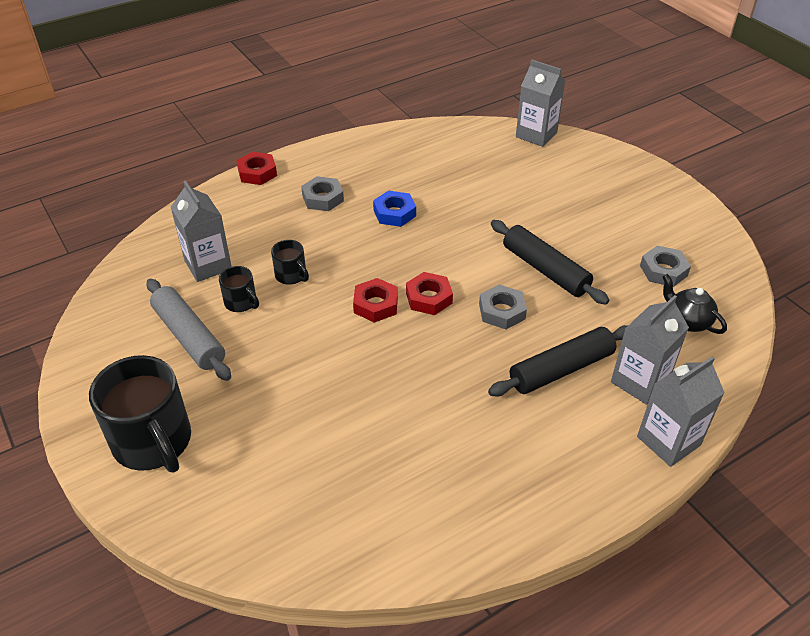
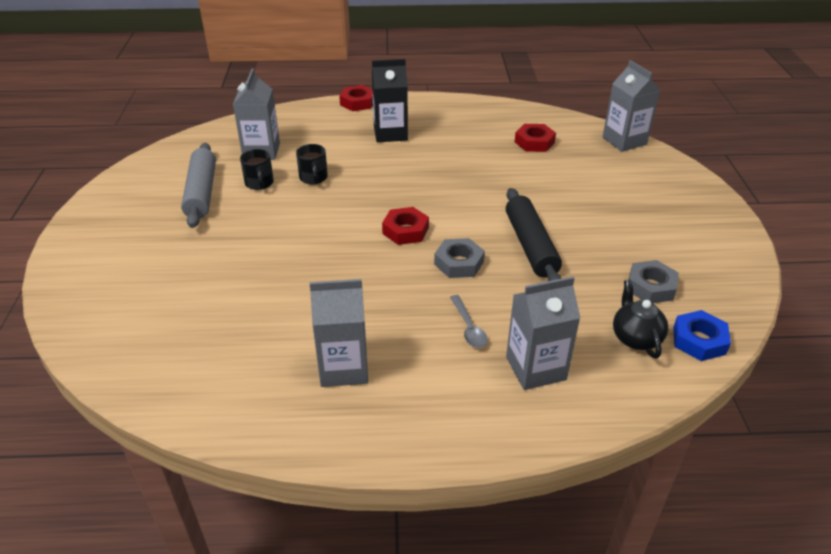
camera: 30 degrees right, 5 degrees down
(153, 442) = (109, 250): black mug -> none
(323, 198) = (390, 133): grey nut -> black carton
(376, 304) = (357, 220): red nut -> red nut (534, 142)
(394, 213) = (438, 161): blue nut -> blue nut (699, 340)
(561, 369) = (469, 328): black rolling pin -> grey spoon
(668, 441) = (516, 430): grey carton -> grey carton (344, 368)

